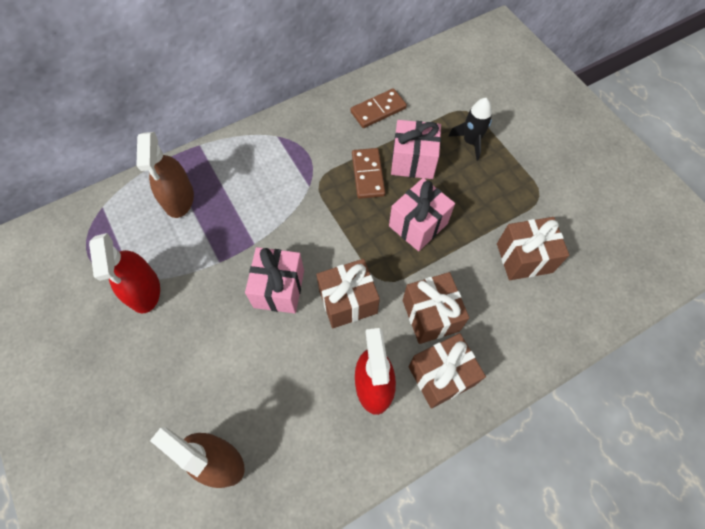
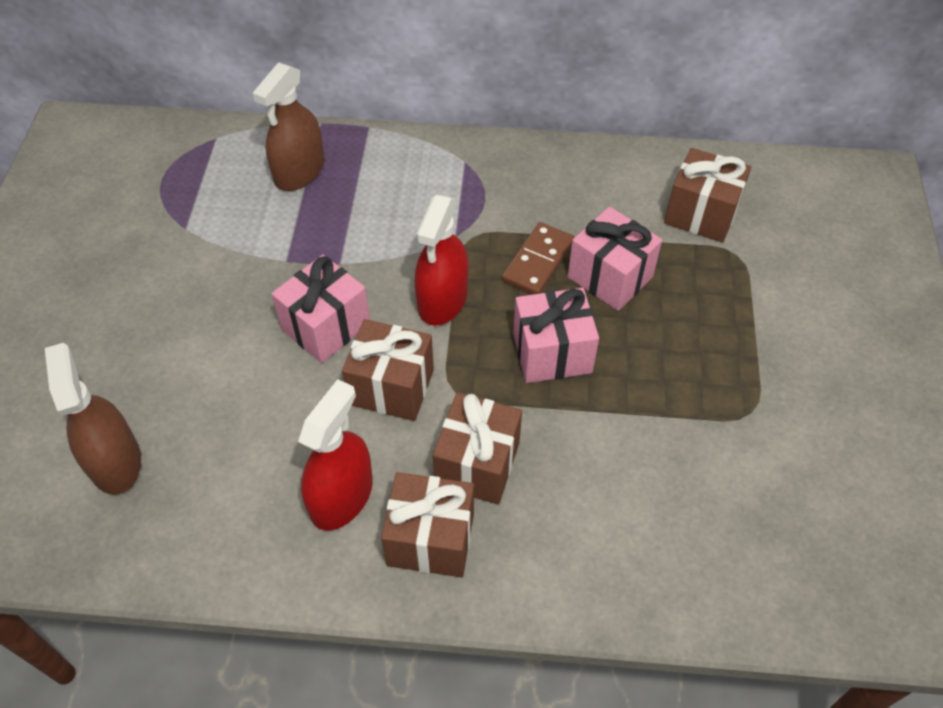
camera: 35 degrees right, 10 degrees down
(144, 290) = (187, 244): red spray bottle -> red spray bottle (442, 299)
(378, 110) = (615, 195): brown domino -> none
(470, 142) = (710, 295): black rocket -> none
(524, 258) = (661, 473): brown gift -> brown gift (701, 214)

